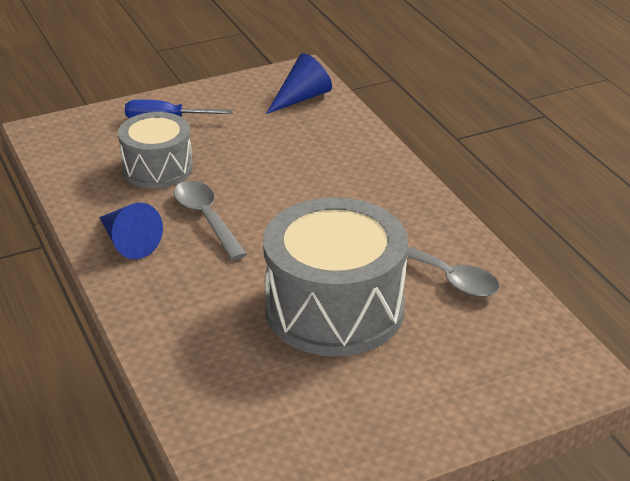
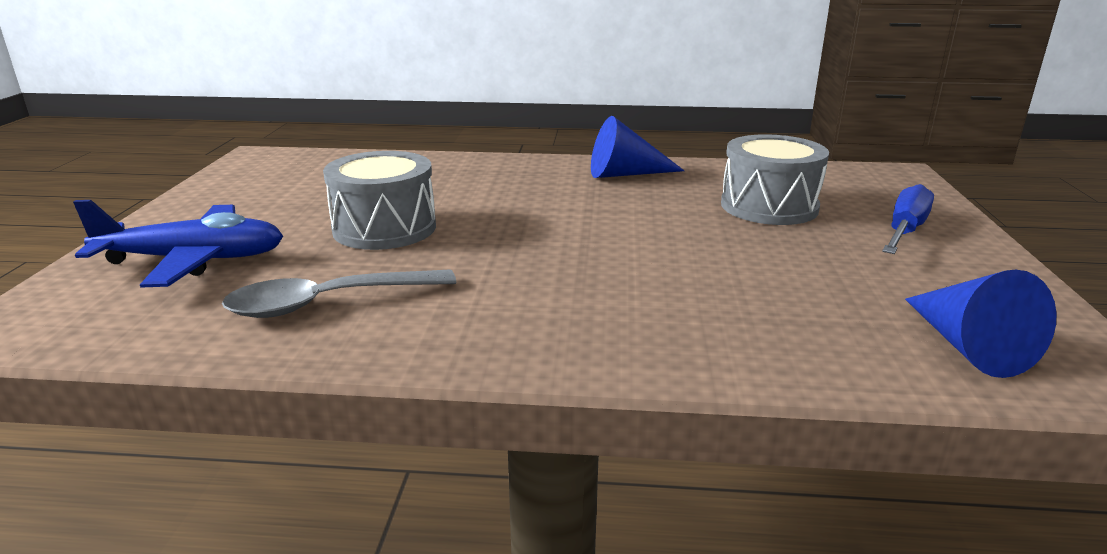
camera: 120 degrees right, 10 degrees down
(206, 219) = (631, 209): grey spoon -> none
(334, 309) = (384, 228): grey drum -> grey drum, size x0.59
(459, 365) = (193, 260): none -> blue plane

